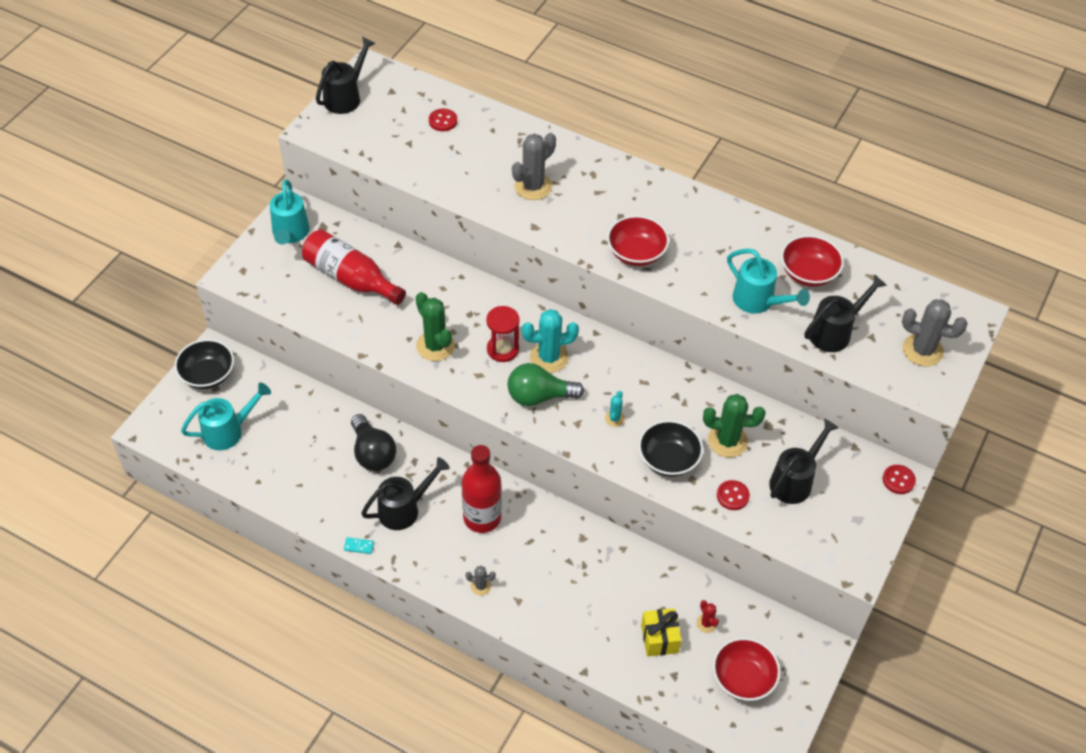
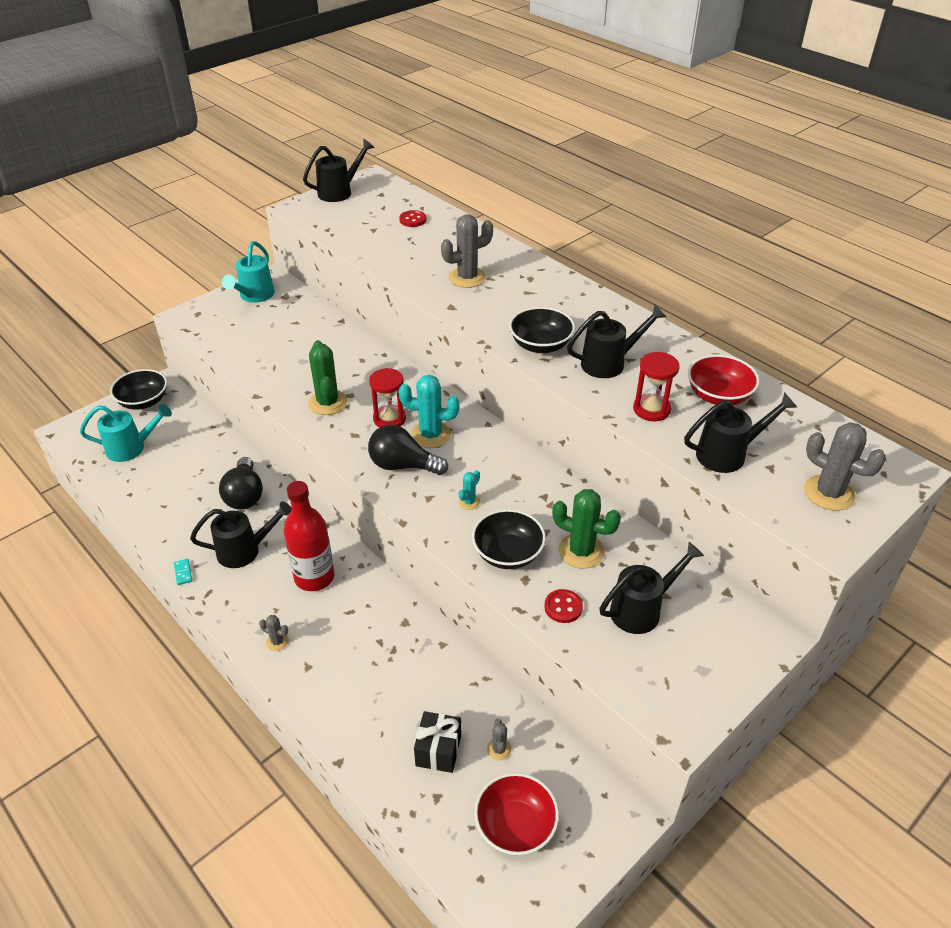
camera: 20 degrees right, 10 degrees down
(351, 278) = (284, 336): red bottle -> none
(359, 546) = (183, 573): turquoise domino -> turquoise domino turned 45 degrees clockwise
(539, 396) = (403, 465): green light bulb -> black light bulb
(636, 253) = (540, 345): red bowl -> black bowl
(659, 639) = (438, 750): yellow gift -> black gift
(704, 259) = (609, 363): none -> black watering can
(706, 623) = (499, 749): red cactus -> grey cactus
(758, 301) = (651, 409): turquoise watering can -> red hourglass
(898, 480) = (769, 640): red button -> none

